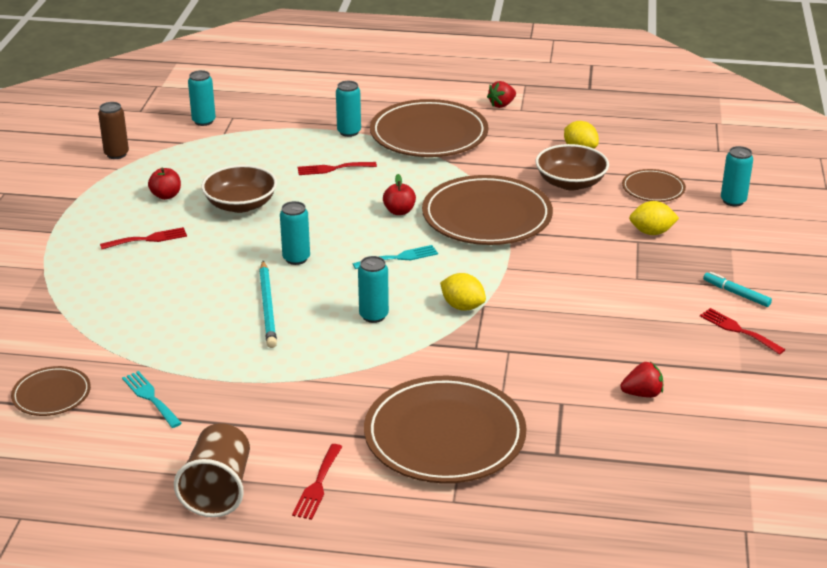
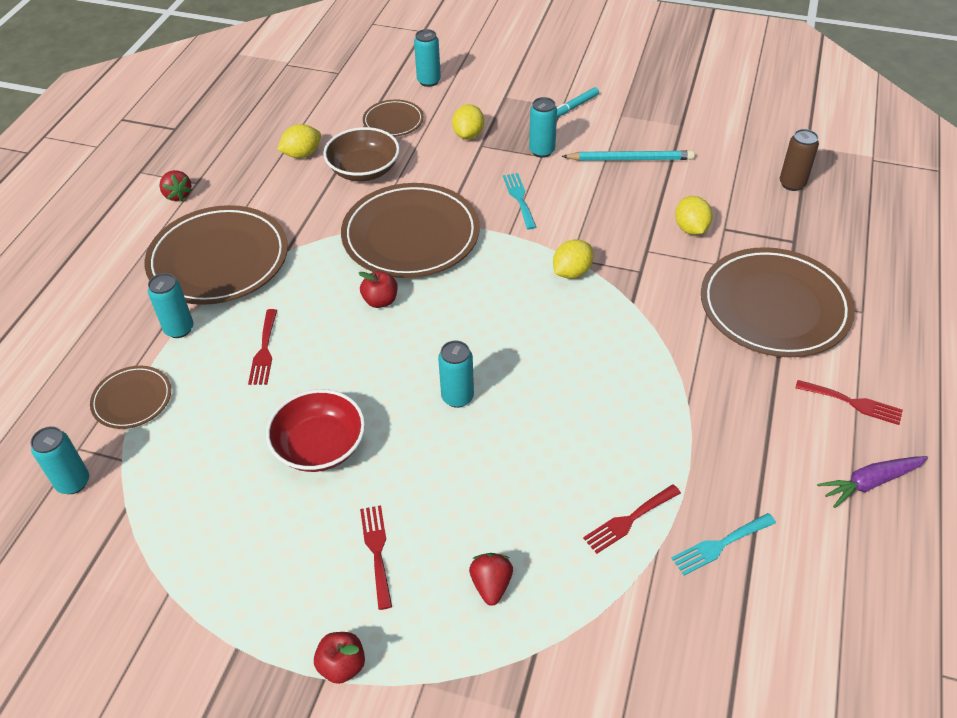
camera: 80 degrees left, 15 degrees up
(51, 394) = (715, 654): brown plate -> brown plate (132, 400)
(116, 154) = (123, 596): brown can -> brown can (792, 184)
(166, 195) = (269, 530): red apple -> red apple (342, 665)
(218, 490) = (870, 483): brown cup -> purple carrot
(240, 204) = (320, 446): brown bowl -> red bowl
(268, 307) = (552, 428): turquoise pencil -> turquoise pencil (630, 159)
(373, 316) = (580, 339): turquoise can -> turquoise can (542, 151)
(399, 257) = (474, 310): turquoise fork -> turquoise fork (519, 198)
(552, 379) = (691, 229): none -> yellow lemon
(642, 394) = (712, 181): red strawberry -> red strawberry (491, 585)
(738, 330) = (626, 116): red fork -> red fork (629, 520)

